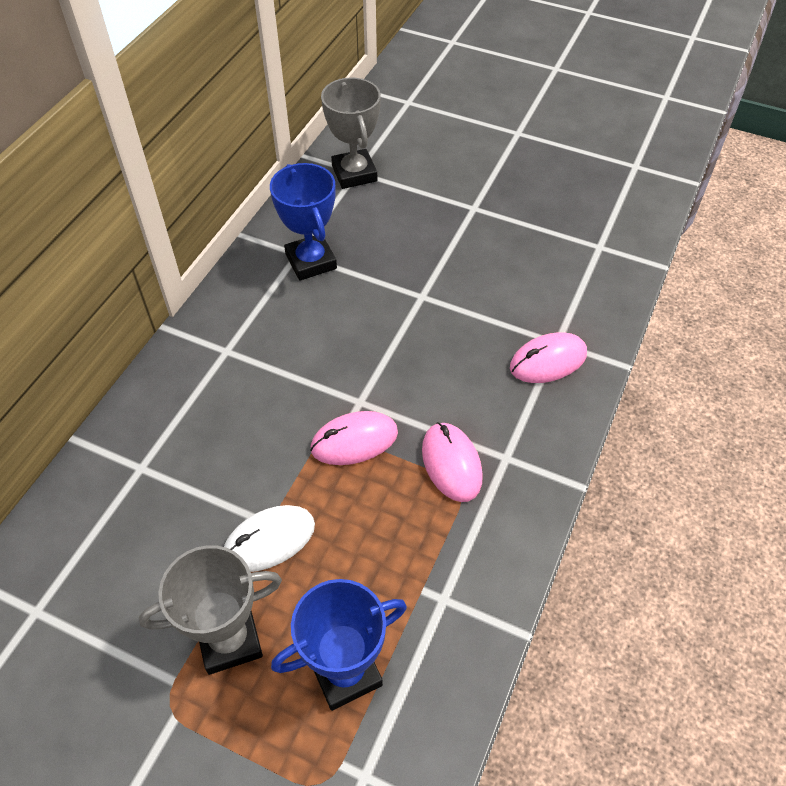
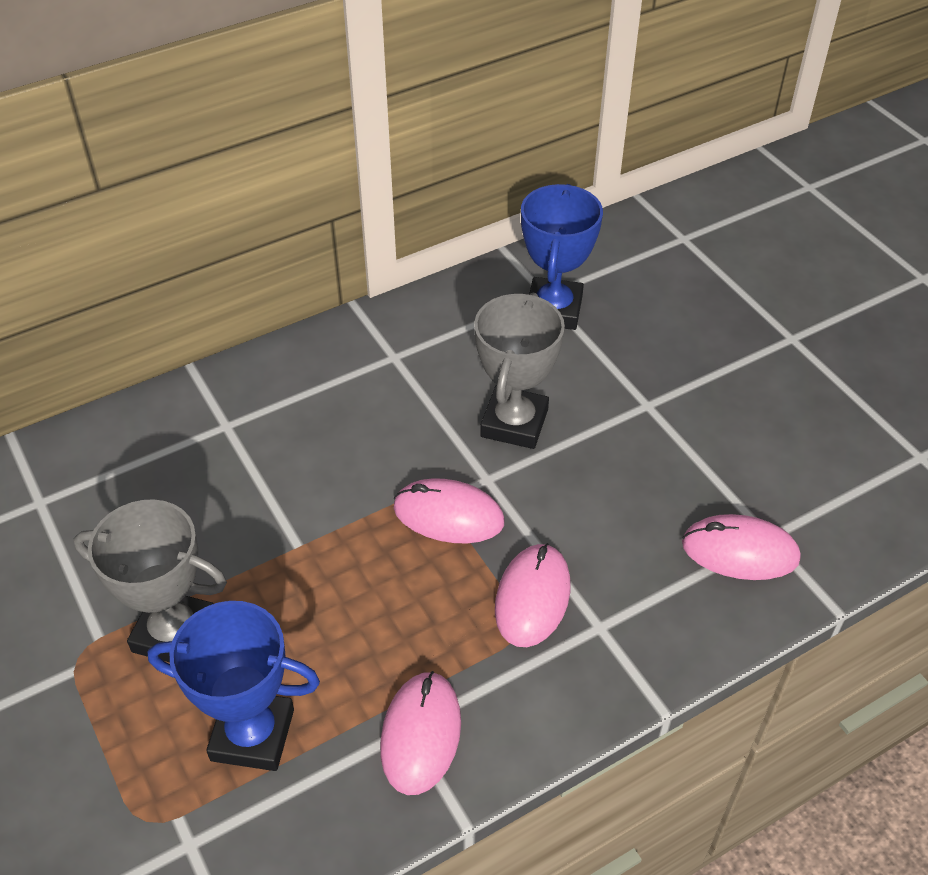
camera: 35 degrees right, 5 degrees down
(269, 540) = (286, 563): white mouse -> none
(354, 173) = (679, 239): grey trophy -> grey trophy (514, 423)
(454, 597) = (421, 734): none -> pink mouse

